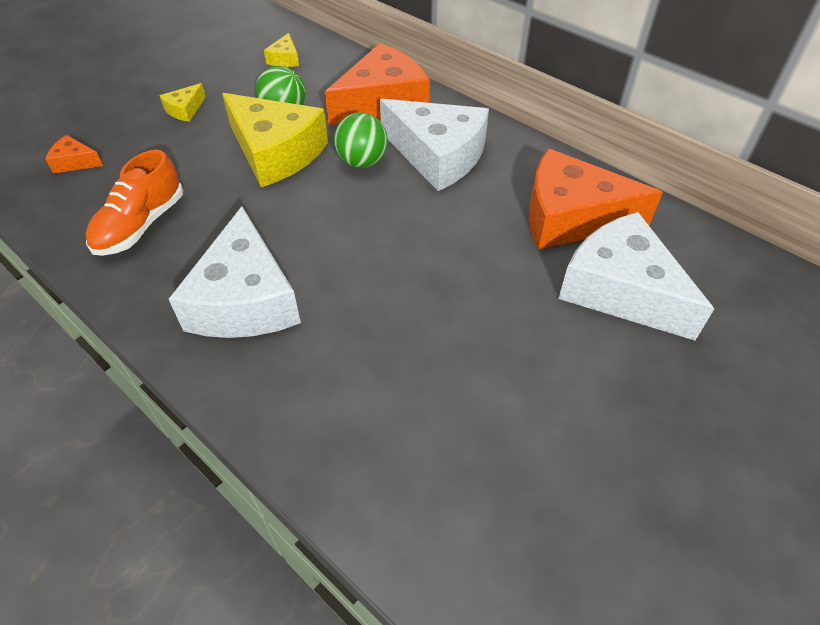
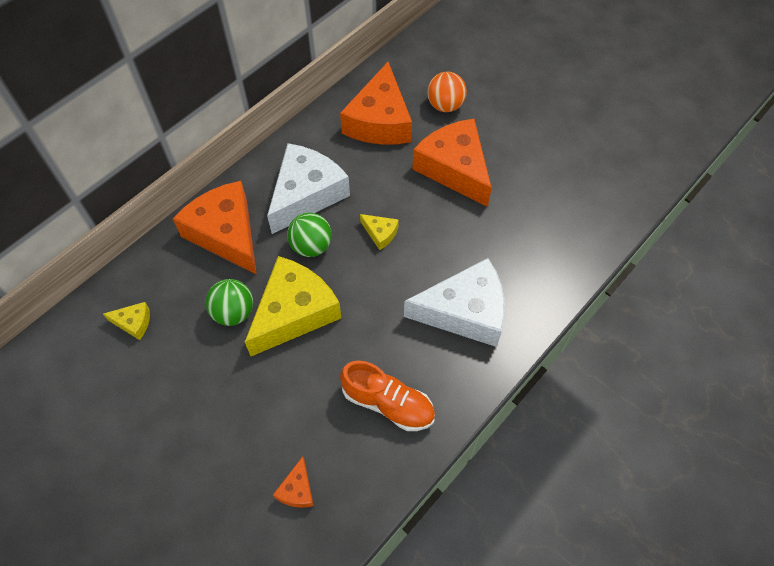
camera: 90 degrees left, 10 degrees up
(185, 110) = (217, 404): yellow cheese -> yellow cheese (380, 233)
(493, 297) = (454, 168): none -> orange cheese
(620, 290) = (445, 105): white cheese -> orange ball

